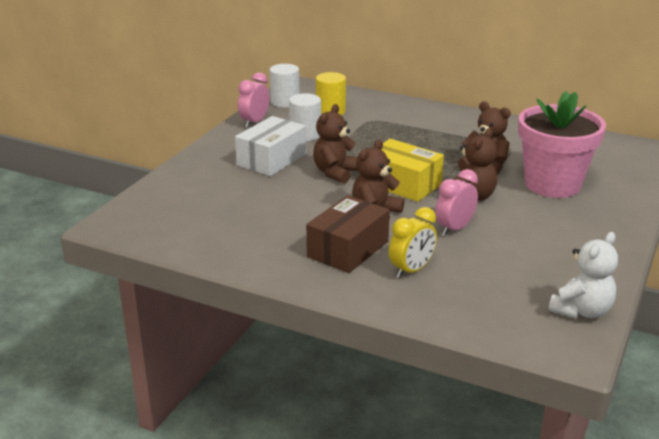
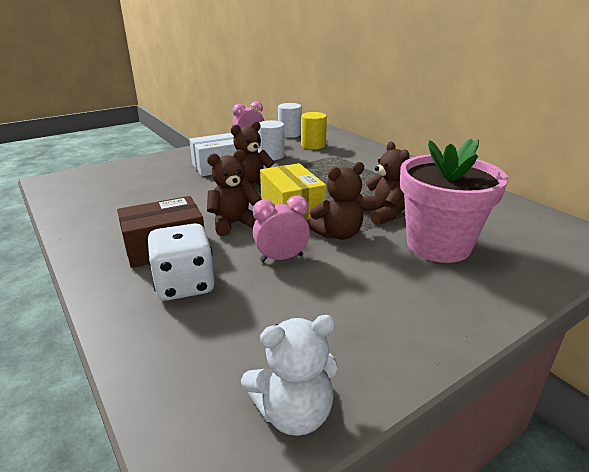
camera: 30 degrees right, 0 degrees up
(411, 270) = (185, 285): yellow clock -> white dice

